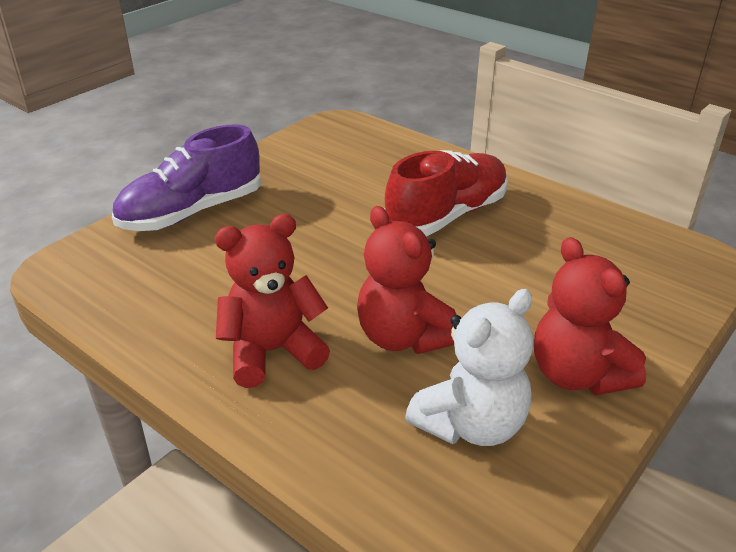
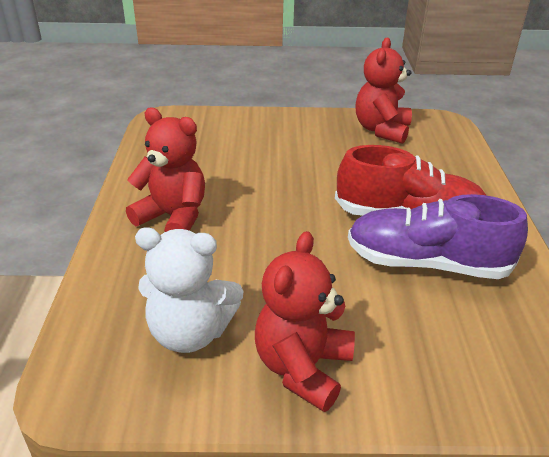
camera: 50 degrees right, 0 degrees up
(192, 212) = (263, 126): purple shoe -> purple shoe (426, 263)
(403, 337) = (246, 261): red teddy bear -> red teddy bear (381, 130)

